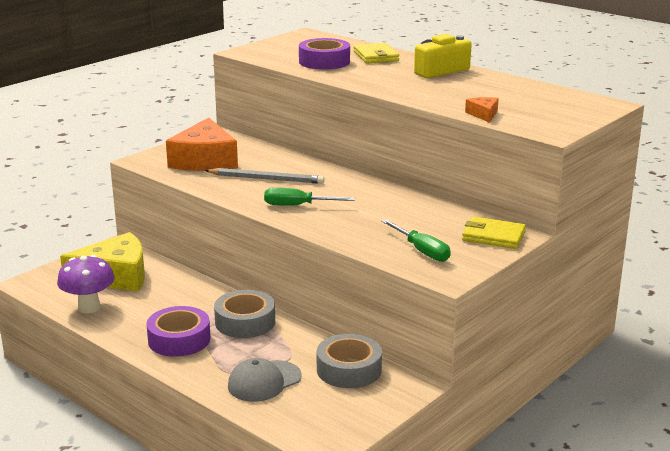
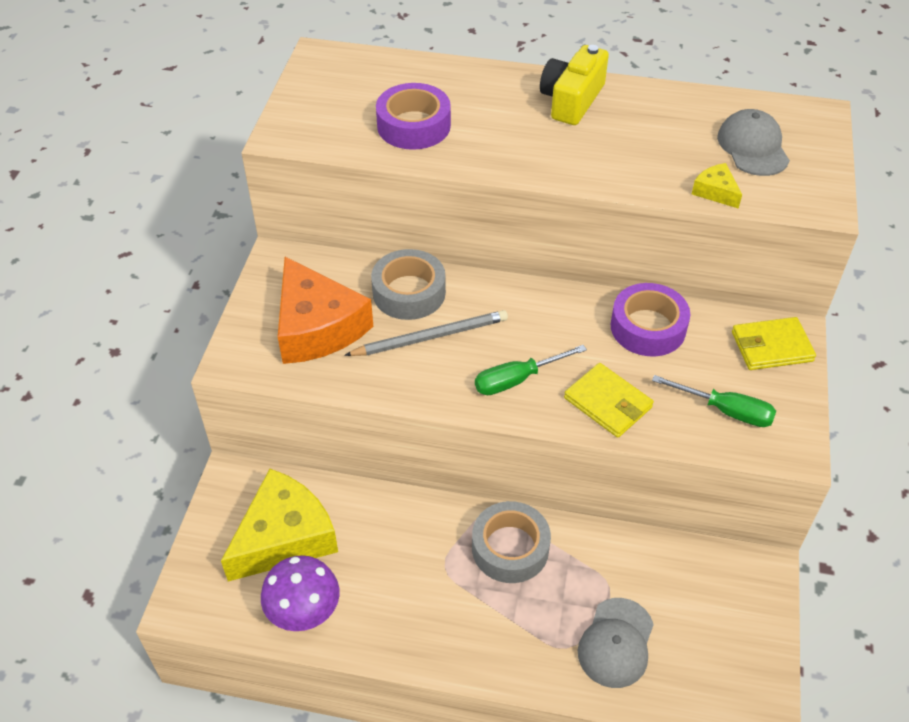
camera: 30 degrees left, 25 degrees up
(179, 339) = (463, 619): purple tape -> purple tape (648, 327)
(349, 369) = (683, 575): grey tape -> grey tape (409, 292)
(376, 56) = (464, 88): yellow wallet -> yellow wallet (608, 403)
(483, 114) = (715, 191): orange cheese -> yellow cheese
(538, 106) = (753, 147): none -> grey cap

